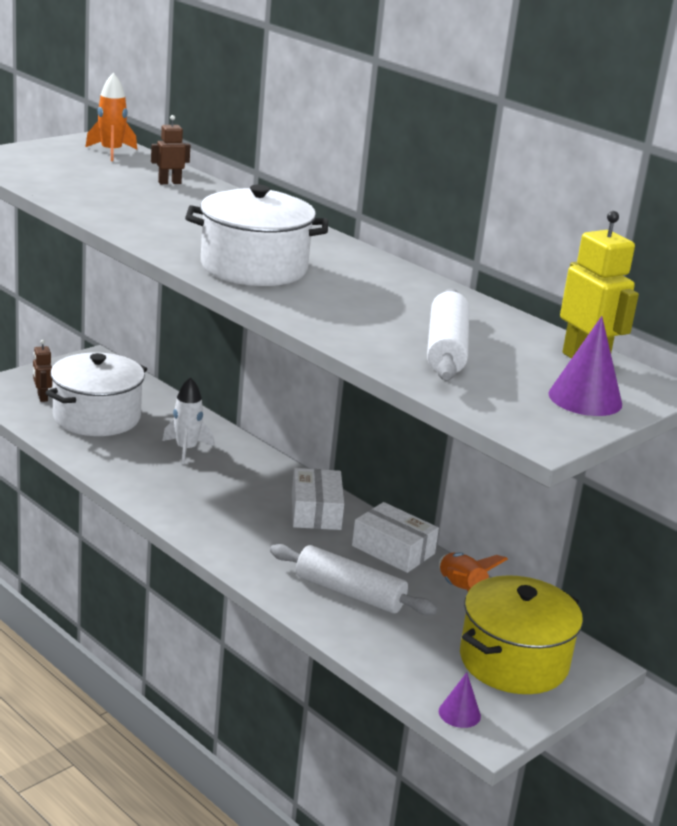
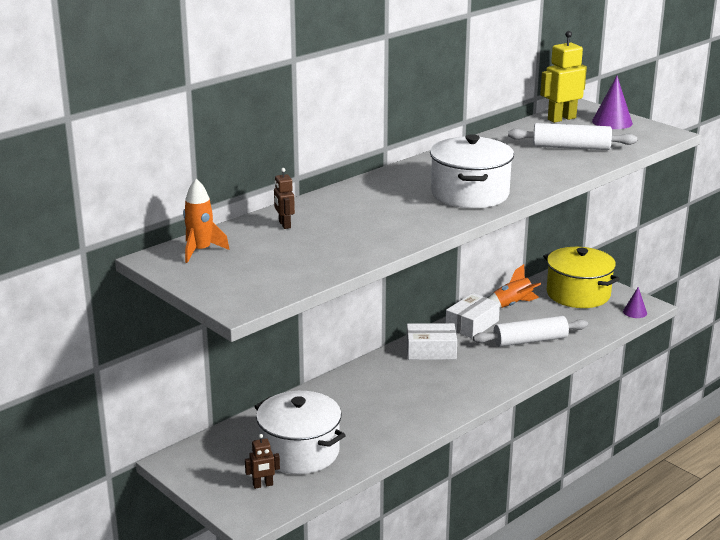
camera: 85 degrees left, 0 degrees up
(186, 449) = (350, 405): white rocket -> none
(349, 593) = (530, 340): white rolling pin -> white rolling pin turned 45 degrees clockwise

